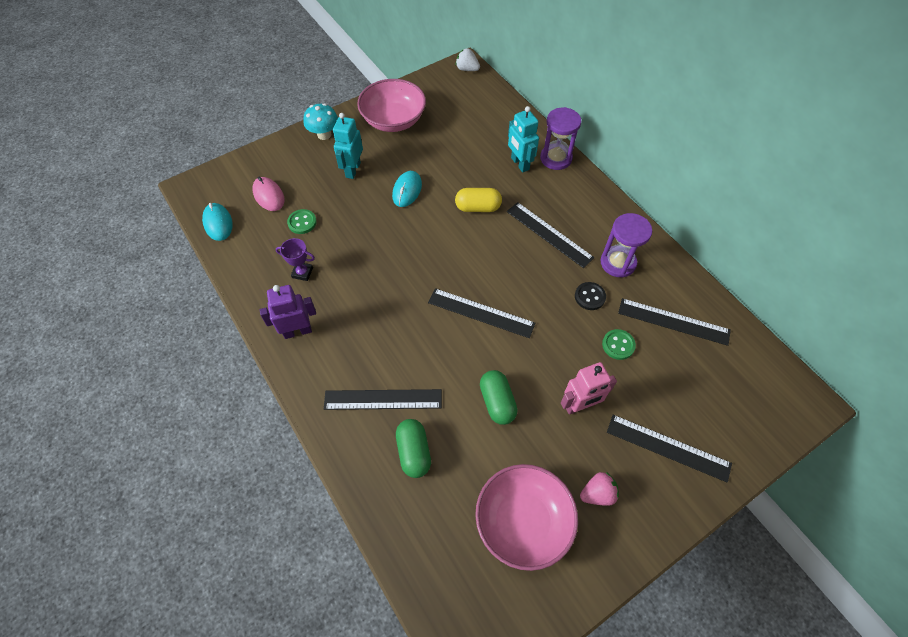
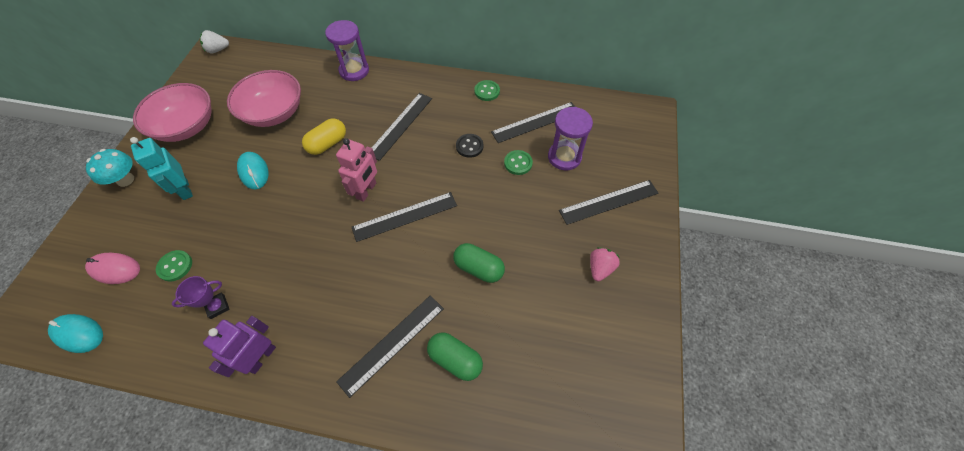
camera: 45 degrees left, 0 degrees up
(519, 164) = (330, 92): turquoise robot -> none
(523, 521) = (576, 332): pink bowl -> pink bowl (274, 112)
(549, 234) = (400, 125): black ruler -> black ruler turned 60 degrees counterclockwise
(579, 405) = (533, 222): pink robot -> pink robot (366, 191)
(618, 263) = (465, 111): purple hourglass -> purple hourglass (564, 157)
(656, 259) = (487, 91): none -> green button

